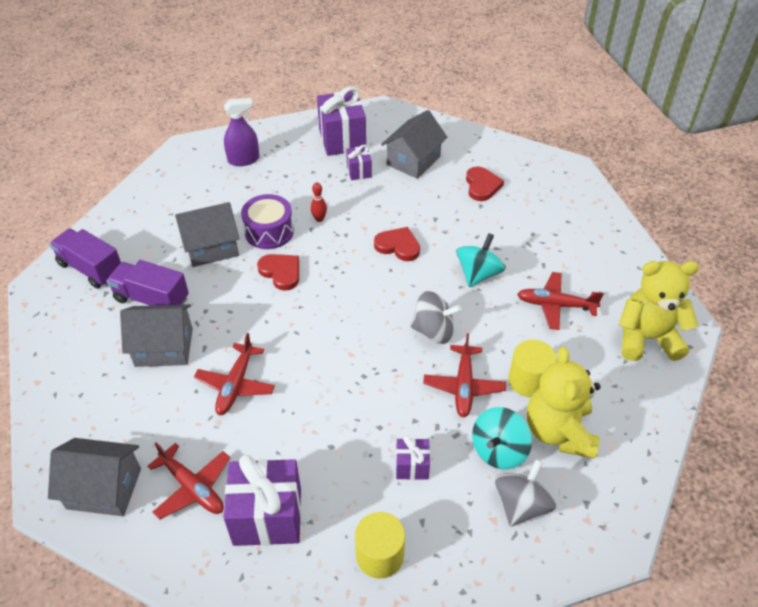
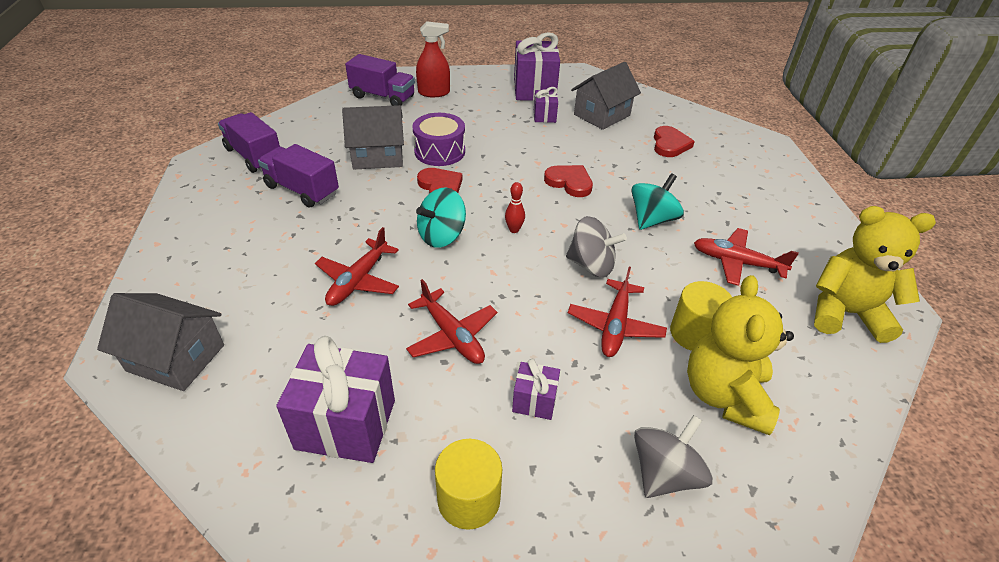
camera: 10 degrees right, 5 degrees down
(164, 347) = (297, 233): grey house -> none
(193, 487) = (272, 375): red plane -> red plane (452, 335)
(194, 174) = (383, 97): none -> purple truck
(243, 160) = (434, 93): purple spray bottle -> red spray bottle
(319, 219) = (493, 148): red bowling pin -> red bowling pin (514, 230)
(498, 450) = (645, 403): turquoise spinning top -> turquoise spinning top (442, 236)

